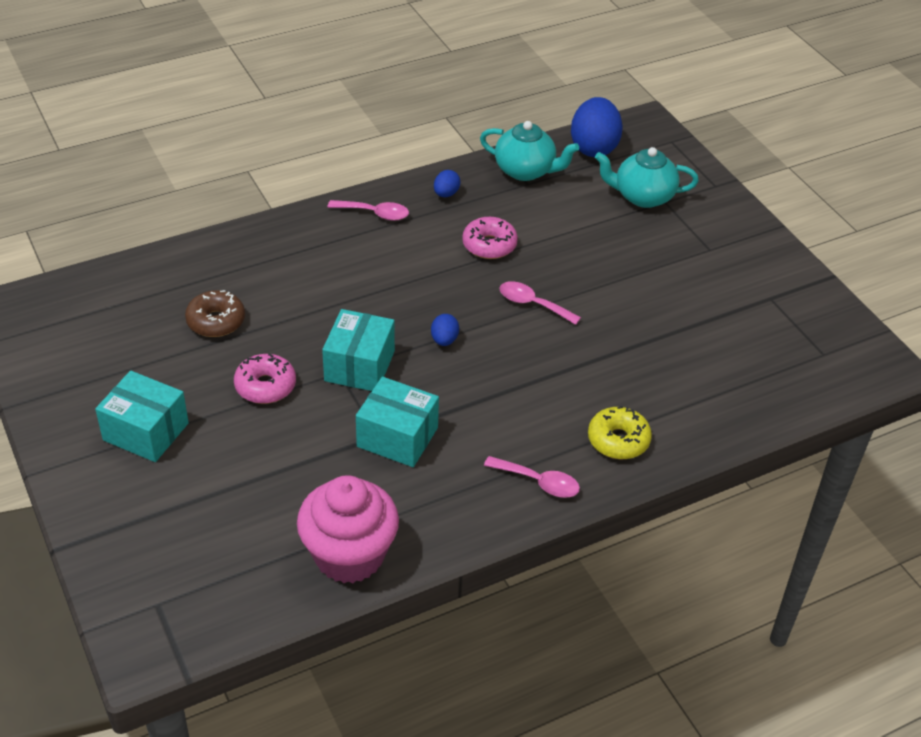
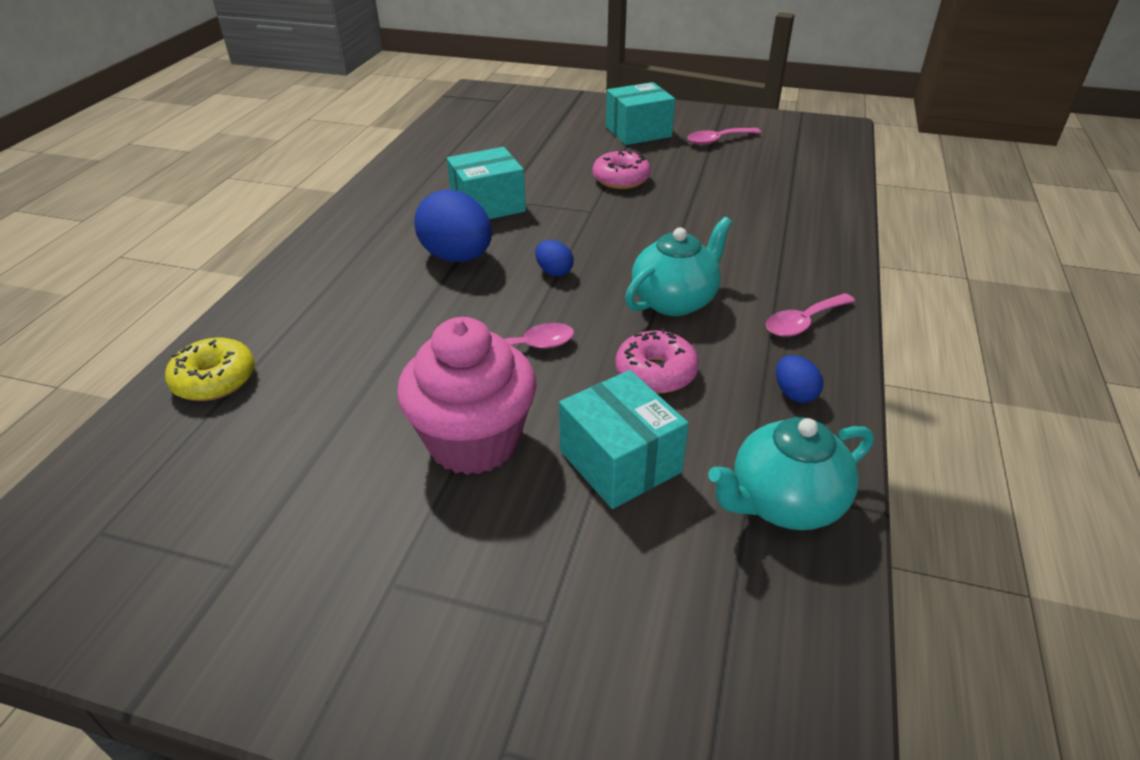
camera: 135 degrees right, 5 degrees down
(216, 321) = (725, 186): brown donut -> none
(349, 555) = (428, 153): pink cupcake -> pink cupcake (474, 441)
(359, 366) = (585, 221): turquoise box -> turquoise box (620, 461)
(538, 482) = (346, 238): pink spoon -> pink spoon (718, 140)
(594, 147) = (782, 642): blue egg -> blue egg (457, 257)
(618, 440) = (305, 296): yellow donut -> yellow donut (215, 380)
(642, 196) = (589, 602): turquoise teapot -> turquoise teapot (675, 301)

